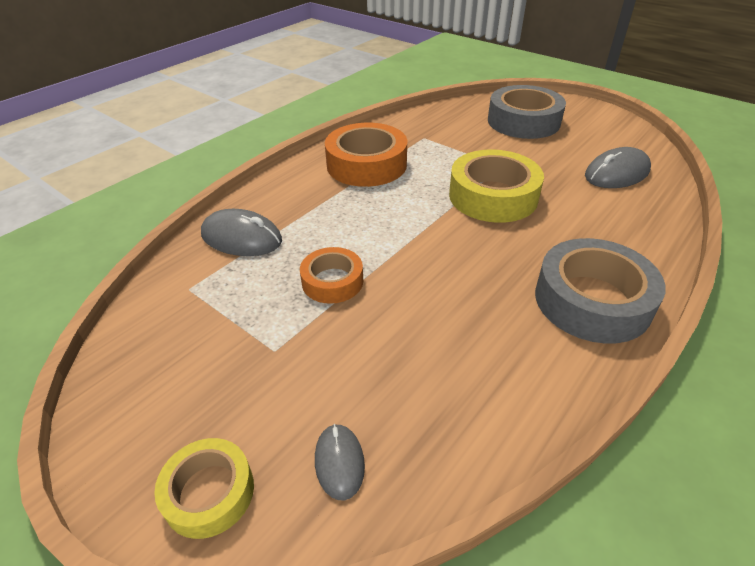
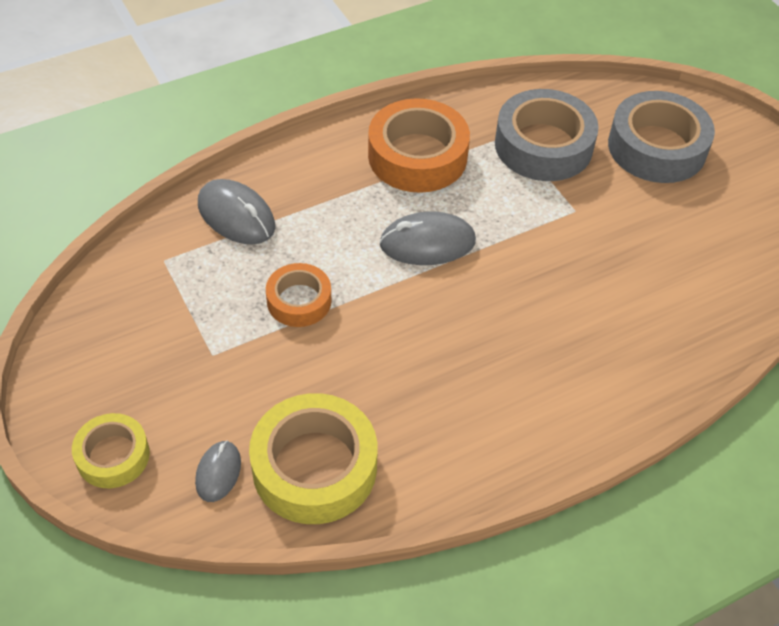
camera: 20 degrees right, 10 degrees up
(493, 196) = (532, 252): yellow tape -> yellow tape (314, 467)
(592, 300) = (538, 416): grey tape -> grey tape (543, 145)
(616, 173) = (706, 270): grey mouse -> grey mouse (427, 243)

